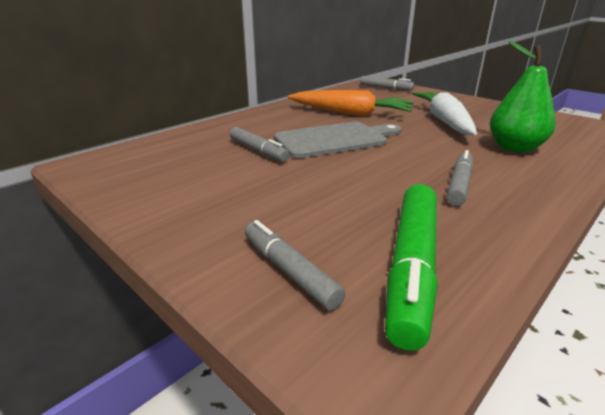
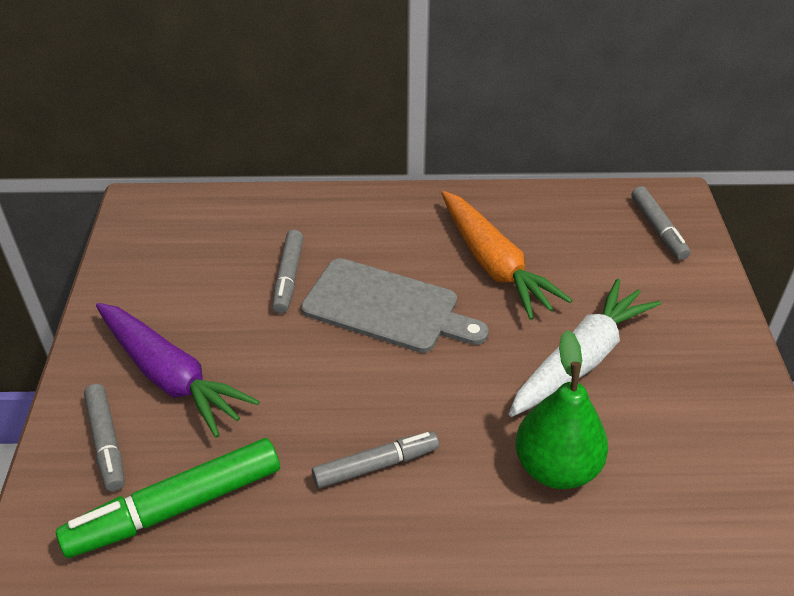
camera: 45 degrees right, 15 degrees up
(267, 216) = (170, 376): none -> purple carrot
(289, 271) = (106, 442): grey marker -> grey marker turned 150 degrees clockwise

